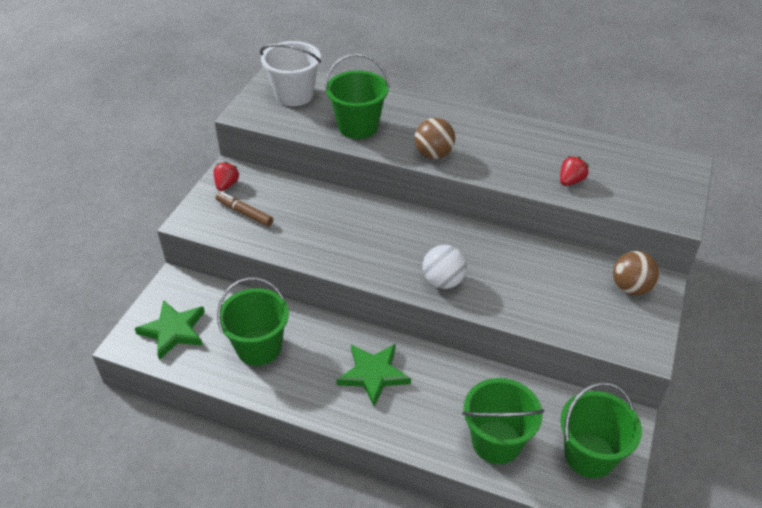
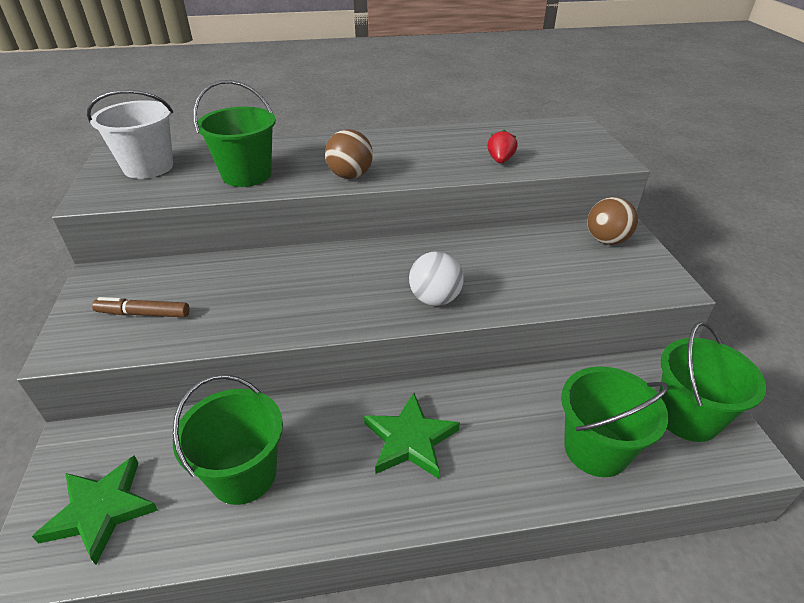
camera: 30 degrees left, 5 degrees down
(226, 185) = (100, 291): red strawberry -> none

